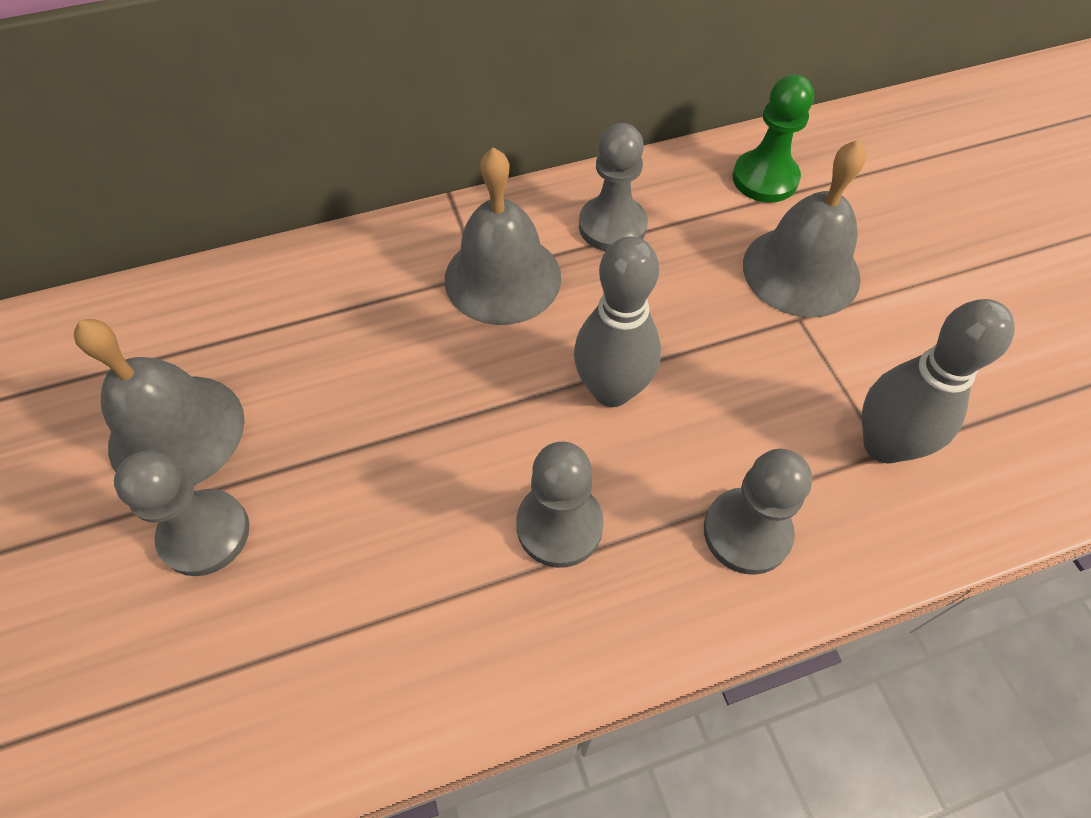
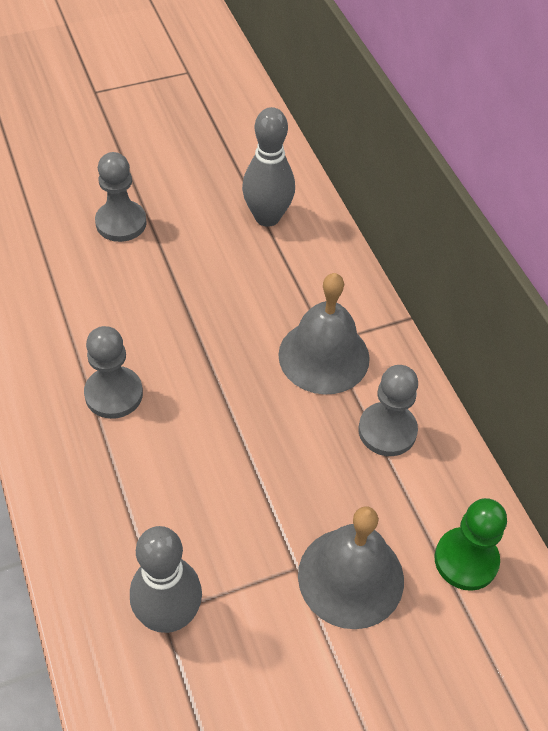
camera: 85 degrees right, 5 degrees down
(177, 432) = (189, 199): grey bell -> none
(611, 390) = (220, 426): grey bowling pin -> grey bowling pin (267, 217)
(747, 532) = (101, 506): grey pawn -> none

